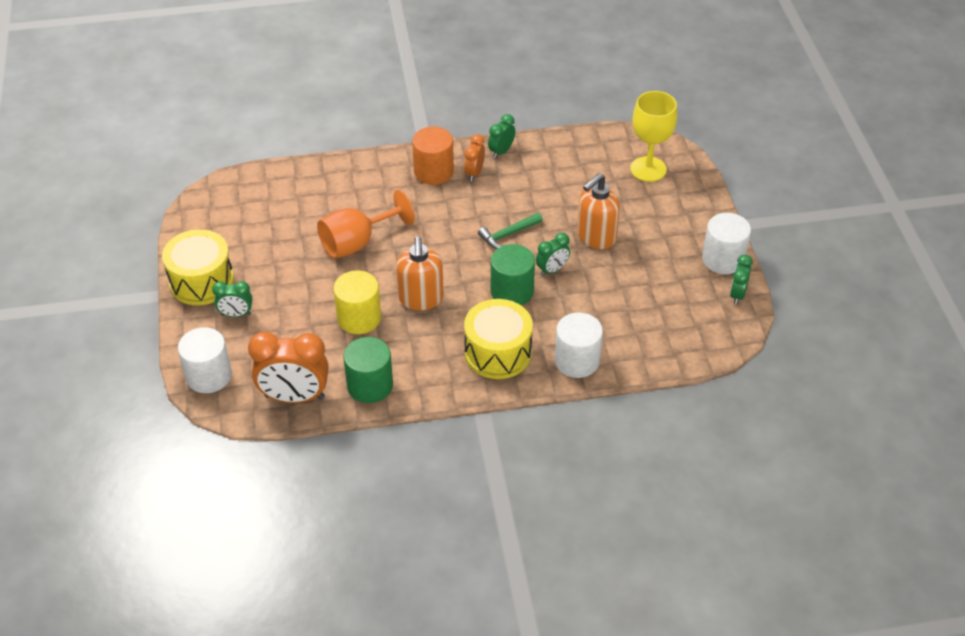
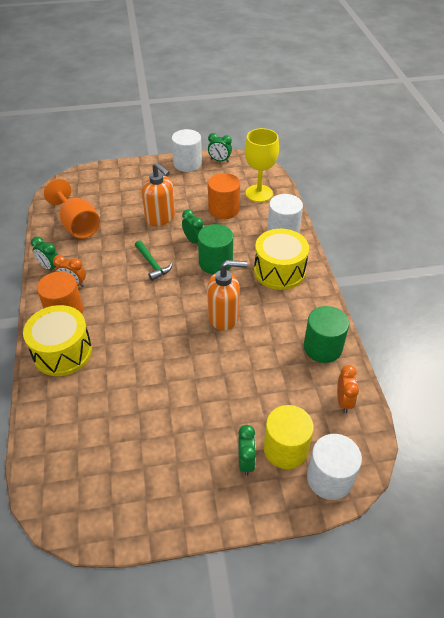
camera: 90 degrees left, 0 degrees up
(201, 281) = (198, 503): yellow drum -> yellow drum (62, 352)
(294, 397) = (343, 401): orange clock -> orange clock, size x0.52
(357, 242) = (151, 364): orange goblet -> orange goblet (77, 225)
(359, 318) = (247, 358): yellow cylinder -> yellow cylinder (285, 449)
(619, 299) = (223, 209): none -> orange cylinder
(648, 169) = (92, 190): yellow goblet -> yellow goblet (259, 193)

